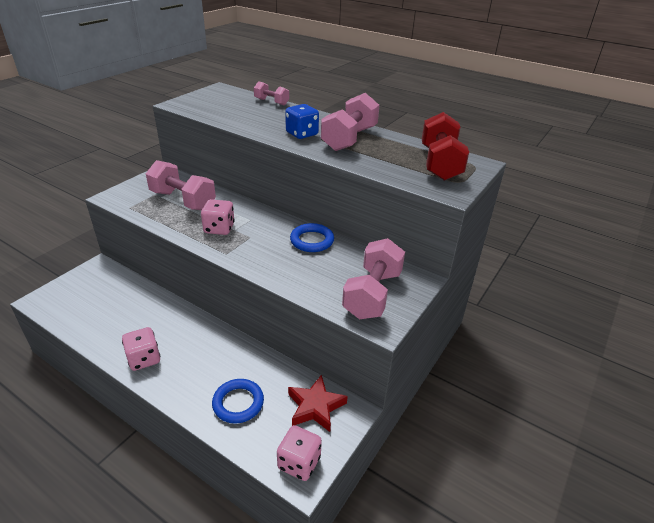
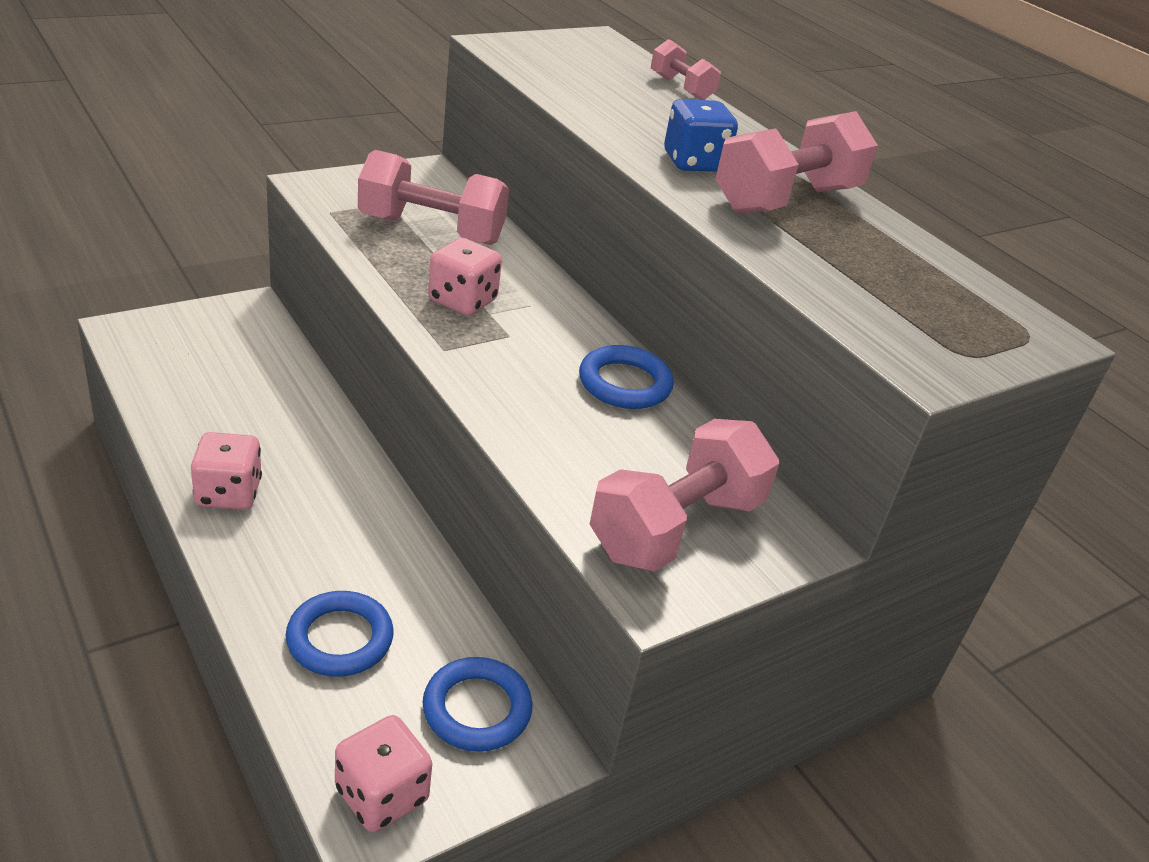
camera: 20 degrees right, 0 degrees up
(183, 200) = (431, 230): pink dumbbell -> pink dumbbell turned 45 degrees counterclockwise
(315, 407) = (477, 709): red star -> blue ring
(440, 164) = (949, 306): red dumbbell -> none

